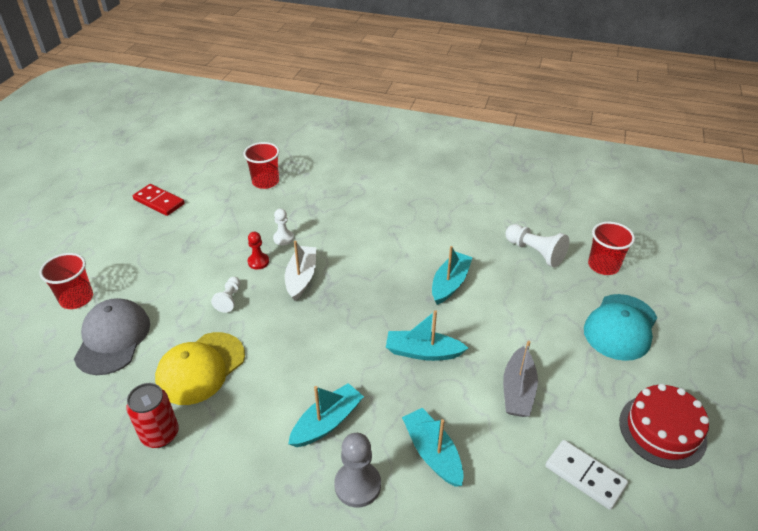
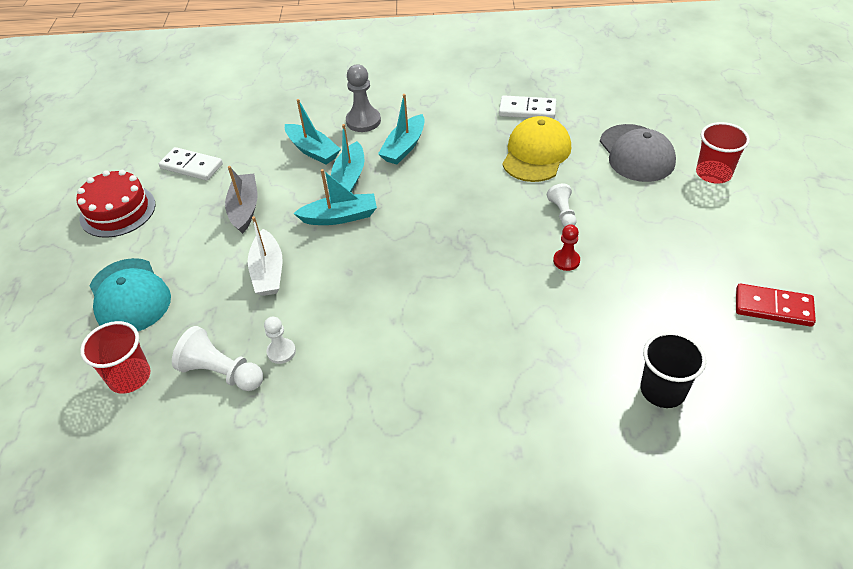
camera: 165 degrees right, 5 degrees up
(160, 434) = (527, 110): red can -> white domino
(265, 182) = (662, 390): red cup -> black cup
(283, 238) = (560, 299): white pawn -> white pawn (281, 352)
(301, 277) = (503, 256): white boat -> white boat (268, 272)
(450, 283) = (328, 296): turquoise boat -> turquoise boat (349, 178)
(620, 327) = (129, 296): turquoise cap -> turquoise cap turned 135 degrees clockwise

